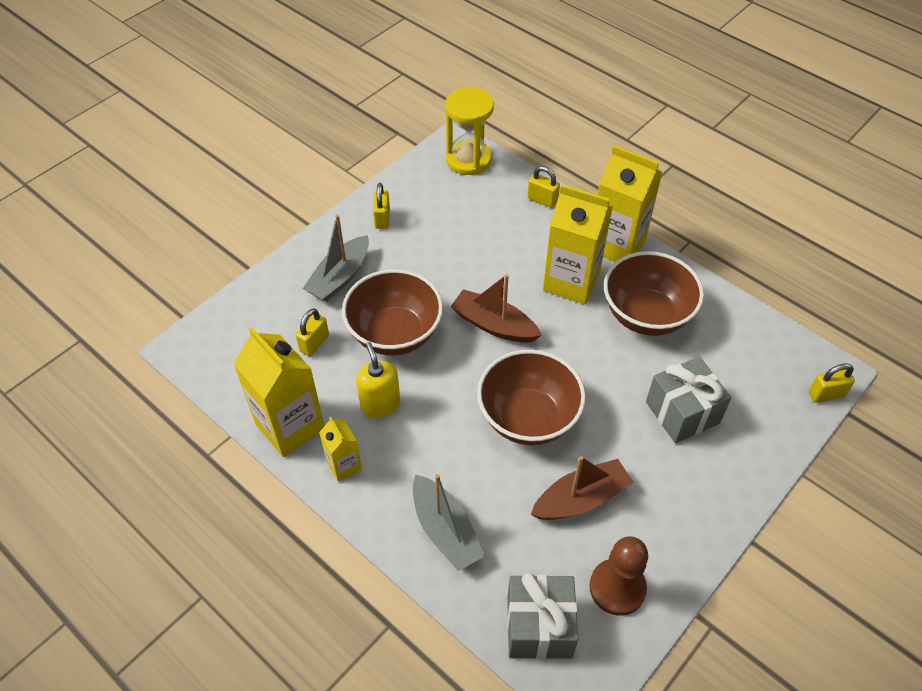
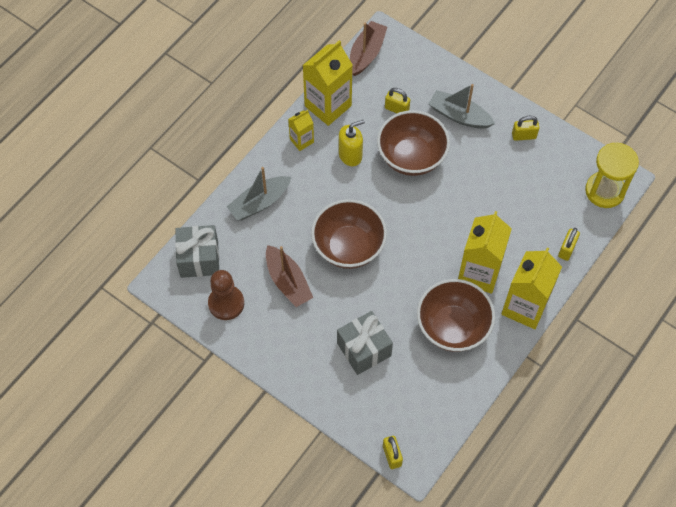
camera: 85 degrees right, 10 degrees up
(494, 325) = (428, 220): brown boat -> brown boat (366, 53)

